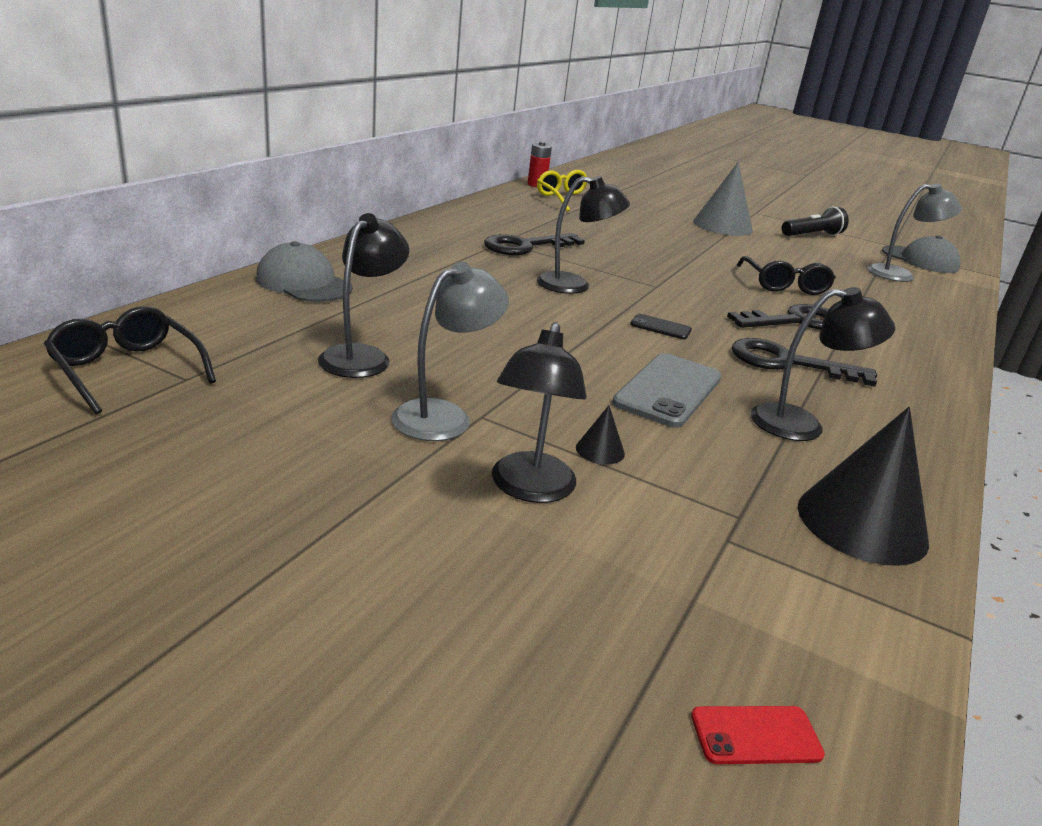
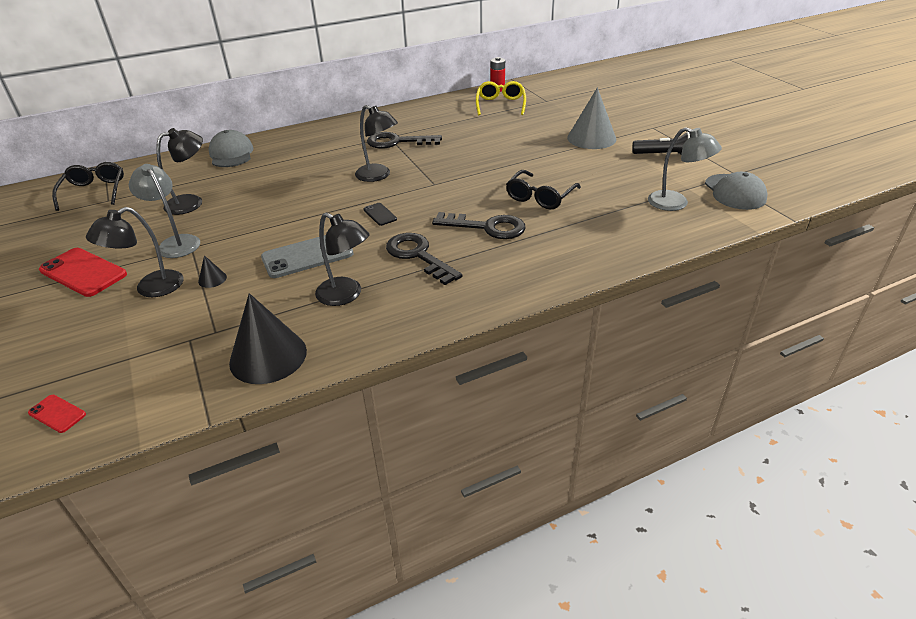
camera: 40 degrees right, 10 degrees up
(357, 499) = (83, 272): none -> red phone
(444, 416) = (175, 243): grey lamp -> grey lamp turned 120 degrees counterclockwise

